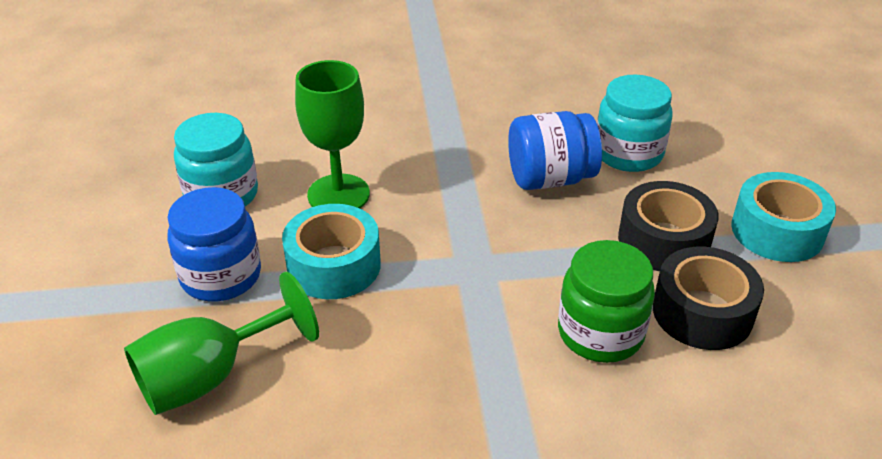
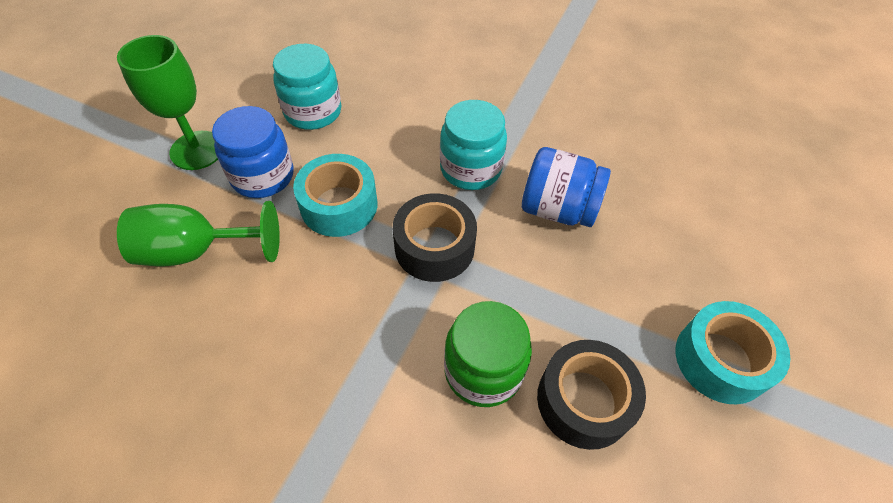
camera: 30 degrees right, 15 degrees up
(338, 194) = (388, 148): green goblet -> green goblet (197, 150)
(628, 153) = (644, 217): turquoise jar -> turquoise jar (470, 169)
(663, 241) = (606, 315): black tape -> black tape (434, 247)

